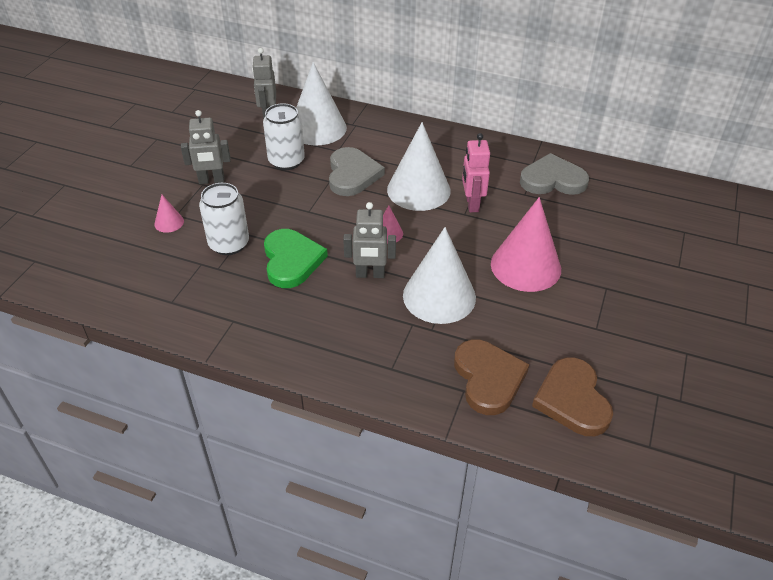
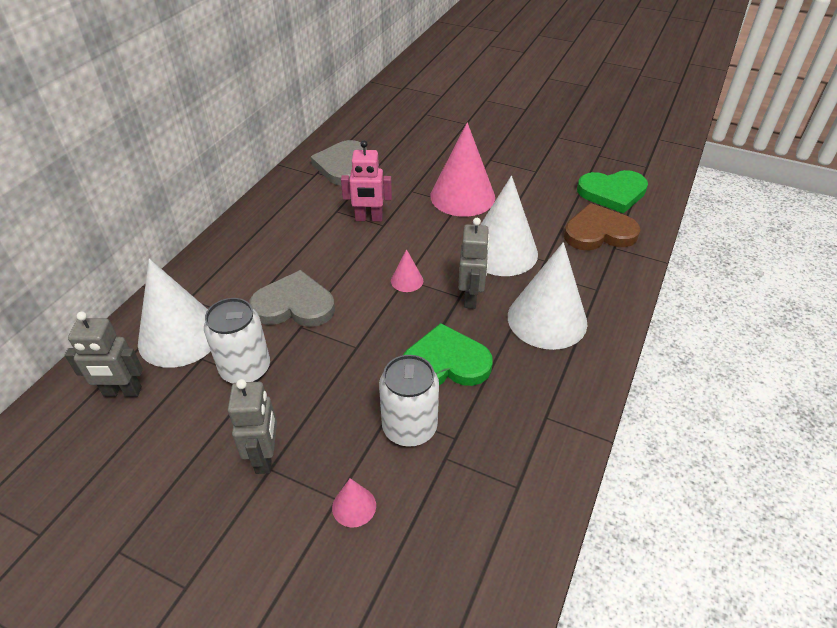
camera: 85 degrees left, 0 degrees up
(418, 190) = (337, 253): white cone -> white cone (547, 319)
(572, 400) = (612, 193): brown heart -> green heart

